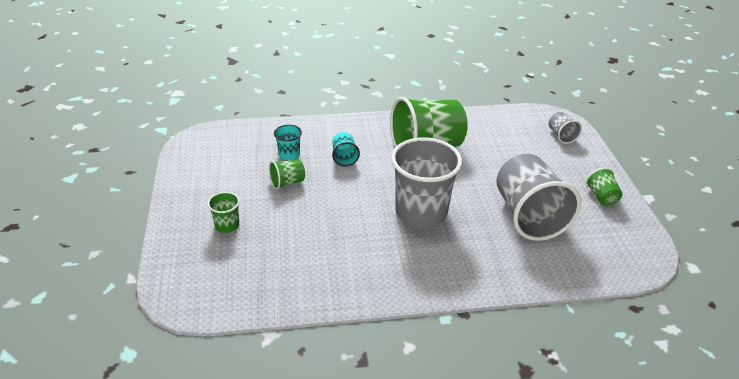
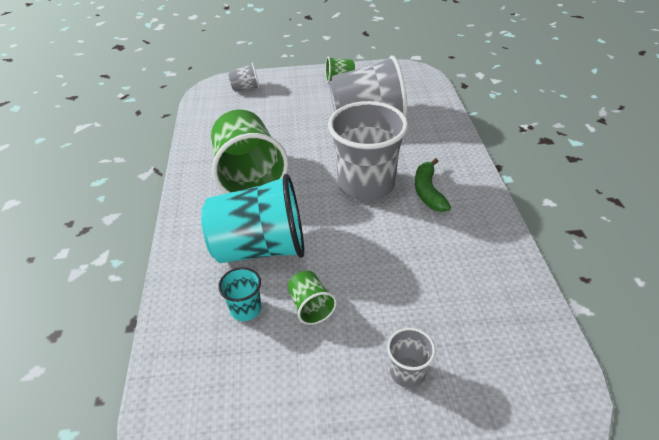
camera: 85 degrees left, 5 degrees up
(227, 225) = (407, 372): green cup -> grey cup
(344, 157) = (260, 248): turquoise cup -> turquoise cup, size x2.23
(414, 252) = (428, 192): none -> green banana

